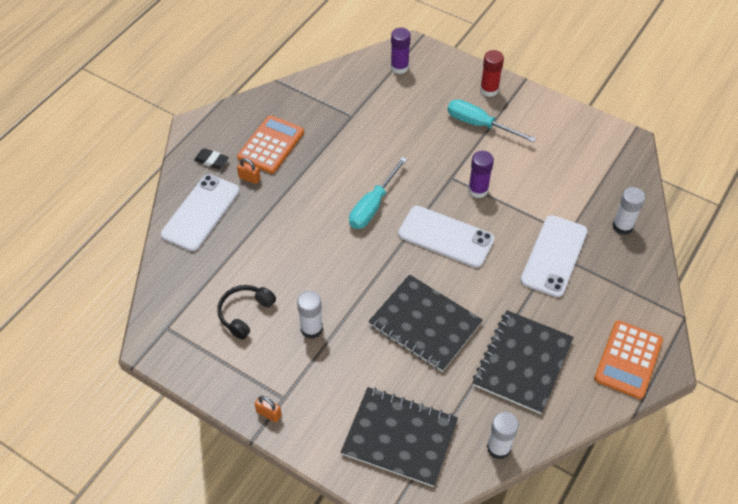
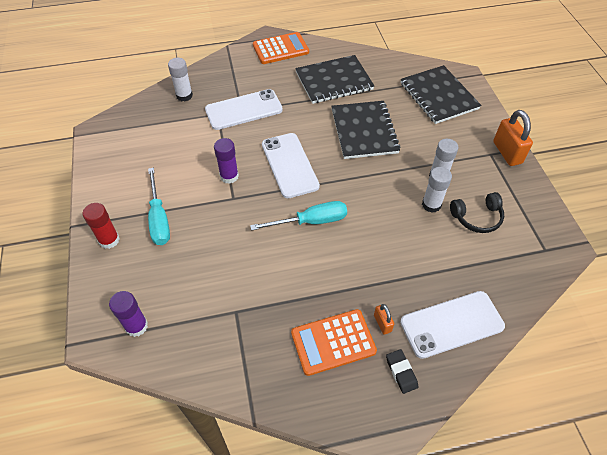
camera: 135 degrees left, 0 degrees up
(269, 413) = (507, 152): orange padlock -> orange padlock, size x1.95
(498, 447) = (391, 62): white glue stick -> white glue stick (431, 204)

